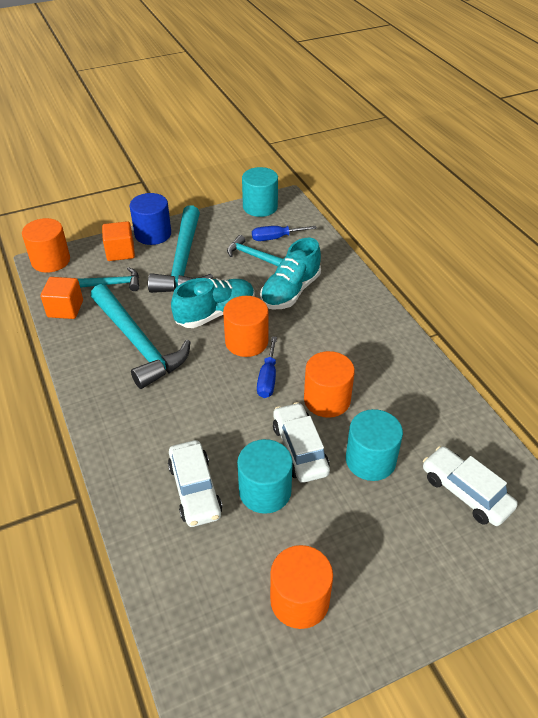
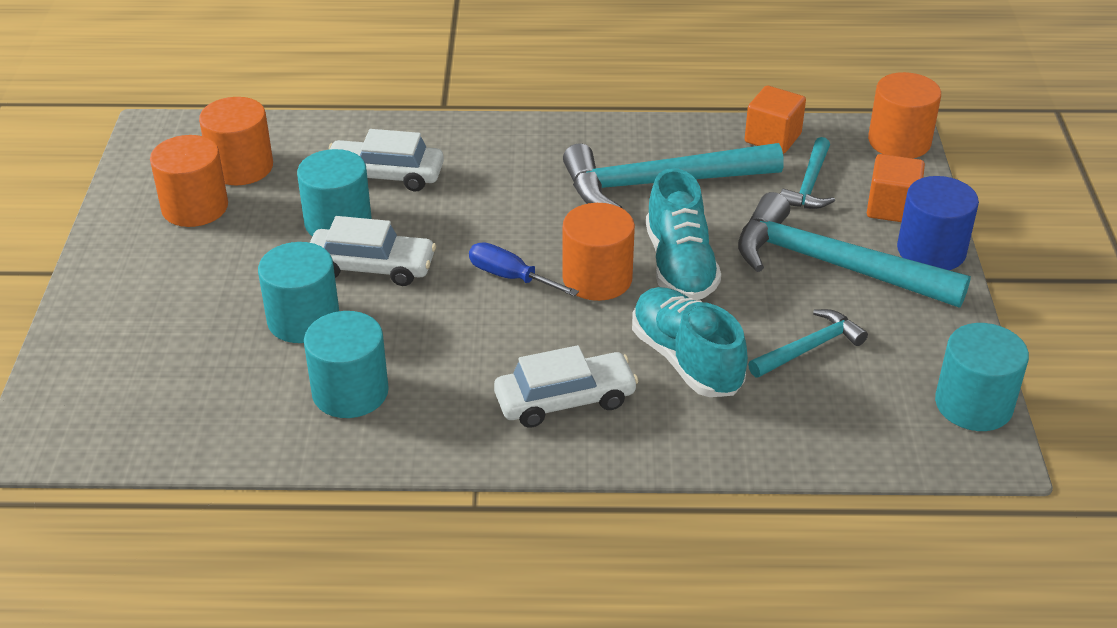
camera: 115 degrees right, 5 degrees down
(275, 238) = (854, 392): blue screwdriver -> none
(327, 400) = (430, 318): orange cylinder -> orange cylinder (241, 167)
(409, 408) = (350, 392): none -> turquoise cylinder
(465, 492) = (184, 383): white car -> white car (565, 400)

